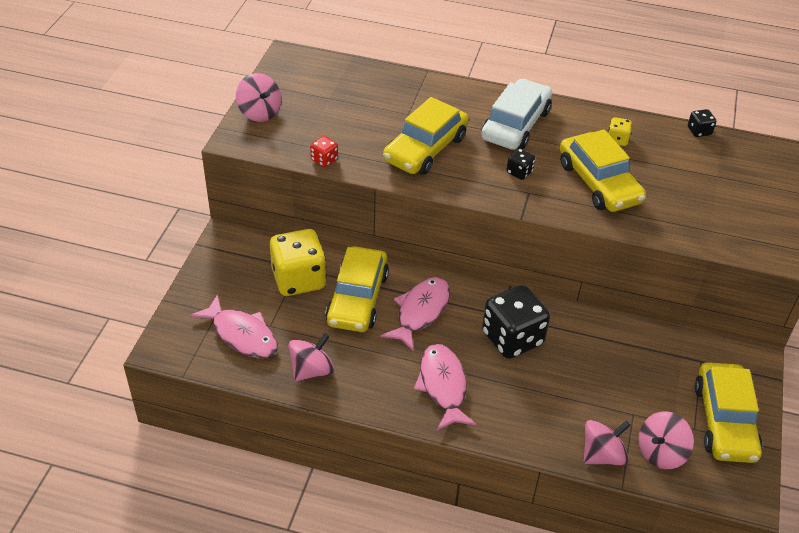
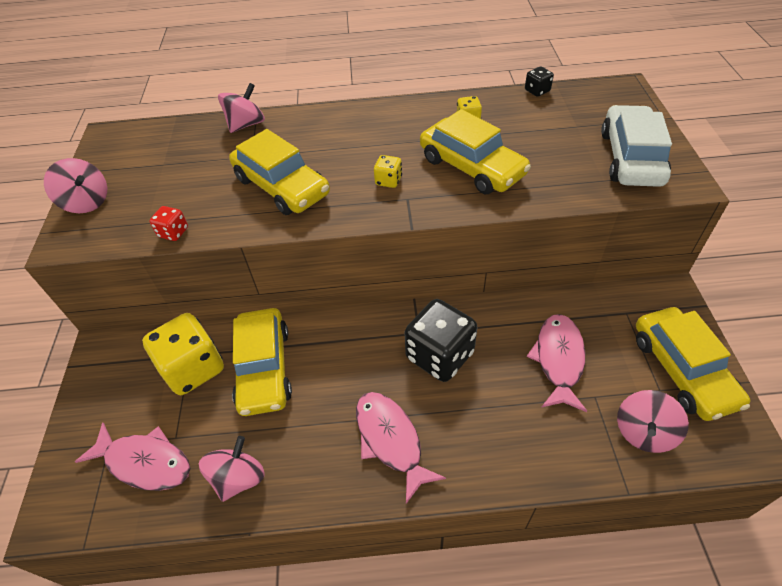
camera: 15 degrees left, 5 degrees up
(420, 312) = (335, 359): pink fish -> pink fish (558, 359)
(425, 149) = (282, 186): yellow car -> yellow car turned 60 degrees counterclockwise
(516, 125) = (364, 135): white car -> white car (631, 158)
(519, 172) = (388, 181): black dice -> yellow dice
(602, 455) = (589, 459): pink spinning top -> pink spinning top (246, 124)

